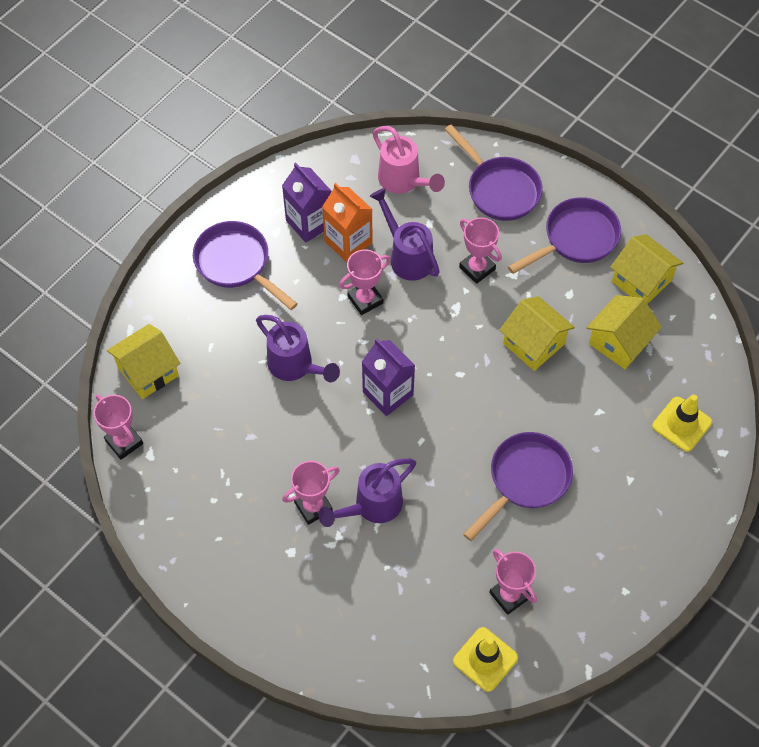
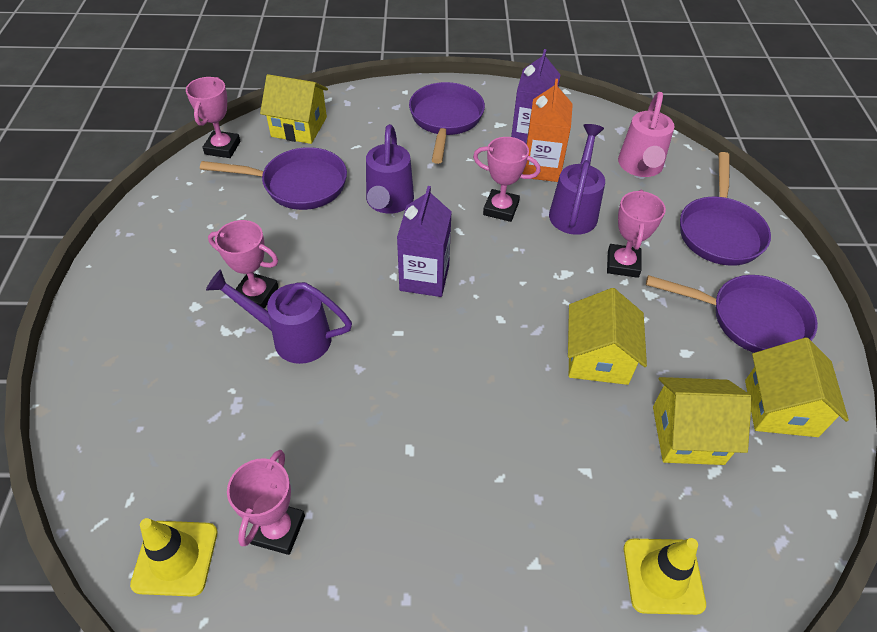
camera: 50 degrees right, 10 degrees down
(525, 480) = (435, 452): purple pan -> purple pan (298, 185)

